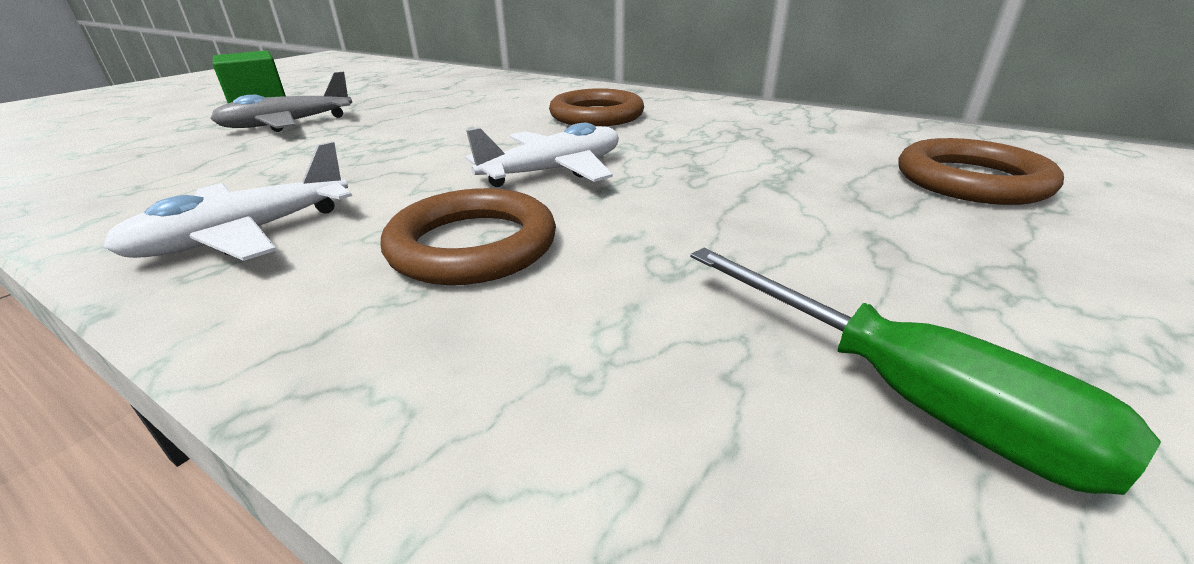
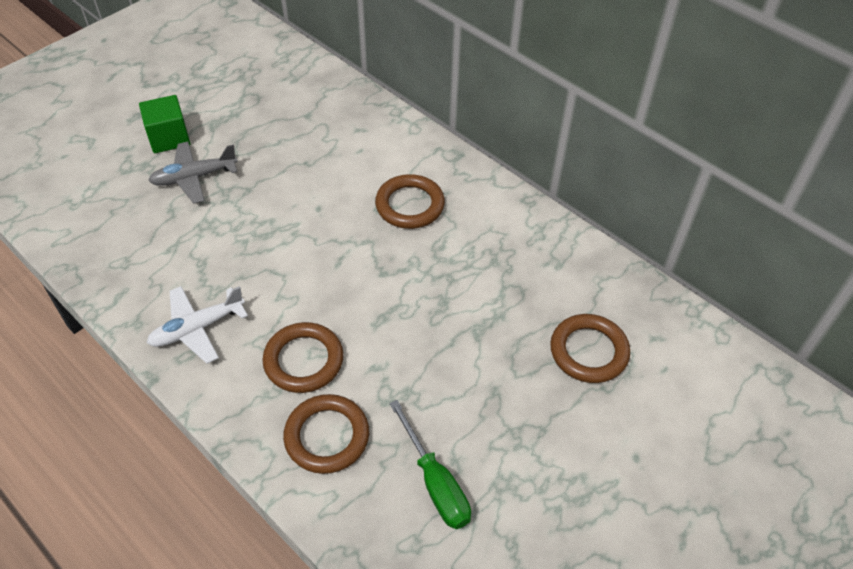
camera: 10 degrees right, 20 degrees up
(554, 171) = (359, 290): white plane -> none
(557, 347) = (327, 436): none -> brown ring

